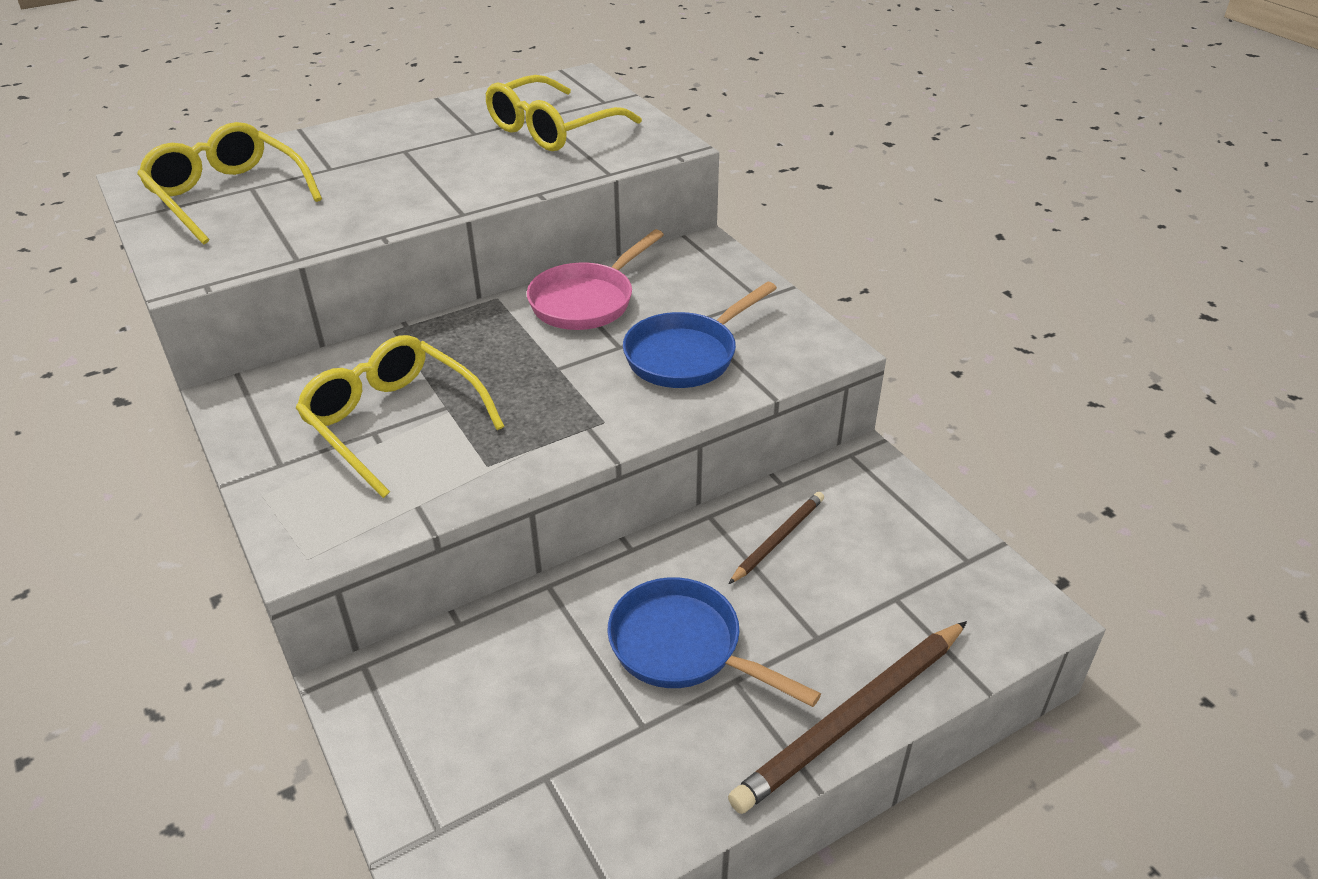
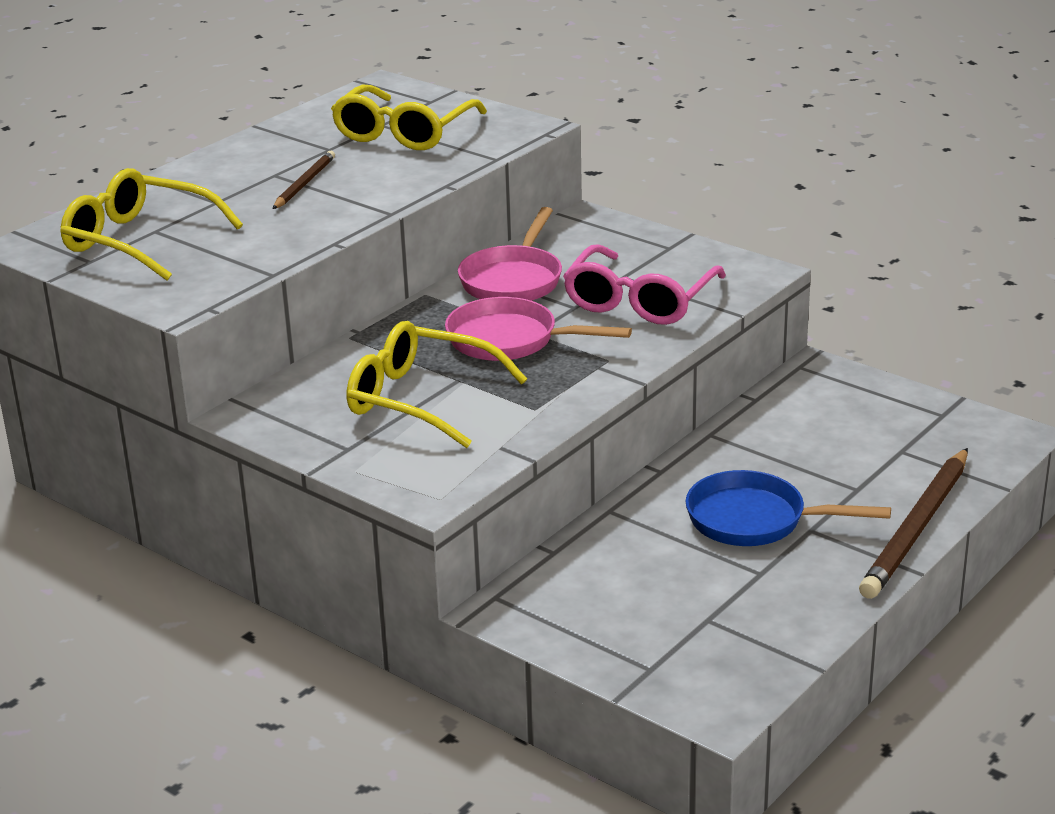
camera: 20 degrees left, 10 degrees down
(530, 372) = (510, 340): none -> pink pan
(686, 355) = (639, 301): blue pan -> pink glasses
(778, 539) = (780, 436): brown pencil -> brown pencil (304, 183)

